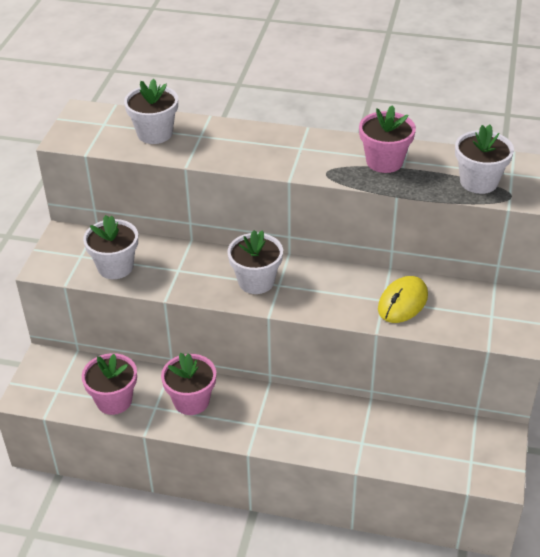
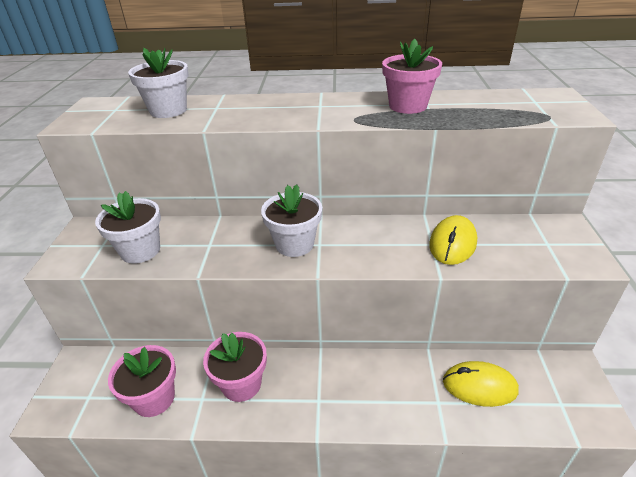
camera: 10 degrees left, 5 degrees down
(404, 436) = (479, 386): none -> yellow mouse
(478, 182) = (509, 110): white flower pot -> none

